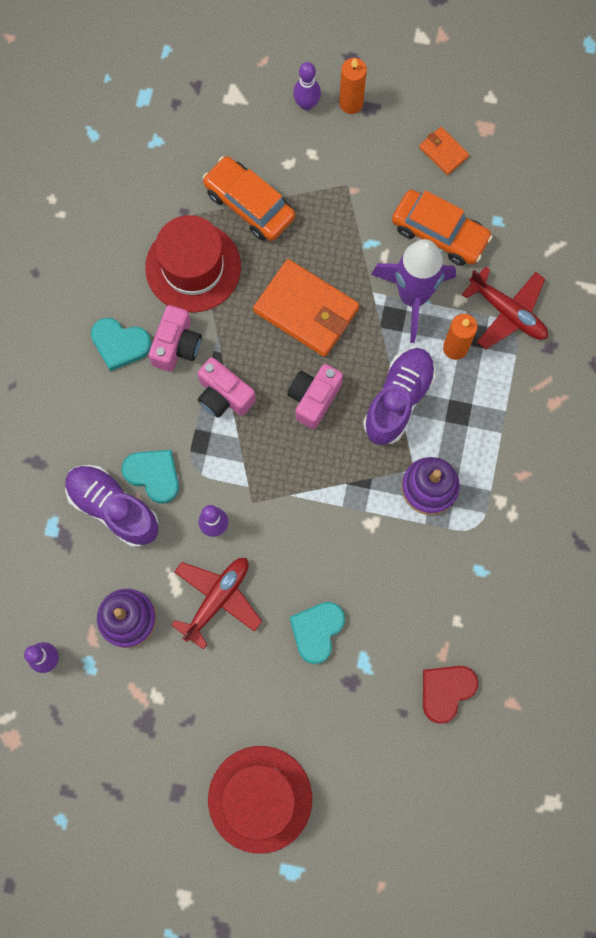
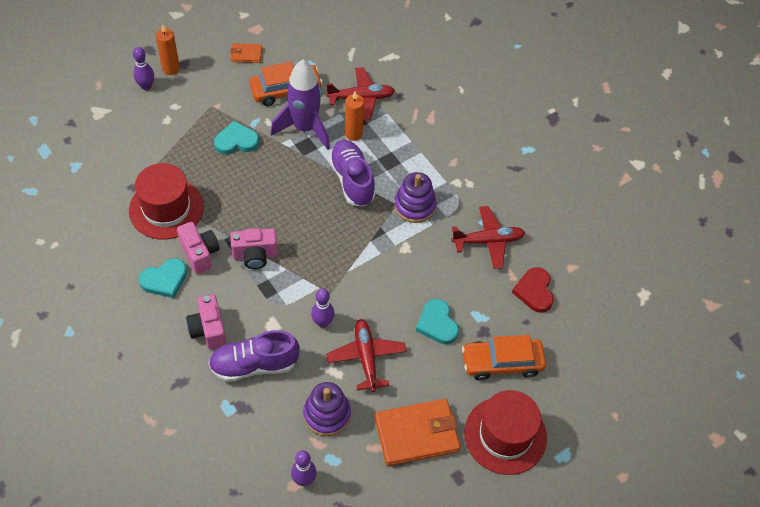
camera: 50 degrees left, 20 degrees down
(153, 475) = (259, 328): turquoise heart -> turquoise heart (236, 141)
(249, 204) = (165, 155): orange car -> orange car (502, 363)
(306, 310) = (254, 179): orange wallet -> orange wallet (416, 434)
(313, 398) = (306, 216): pink camera -> pink camera (208, 329)
(460, 595) = (488, 241): none -> red plane

